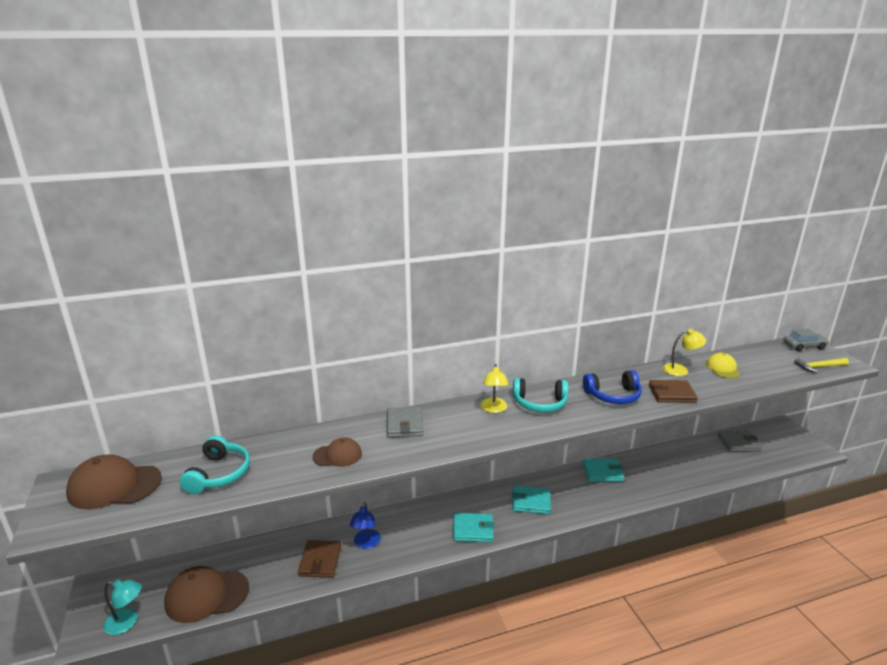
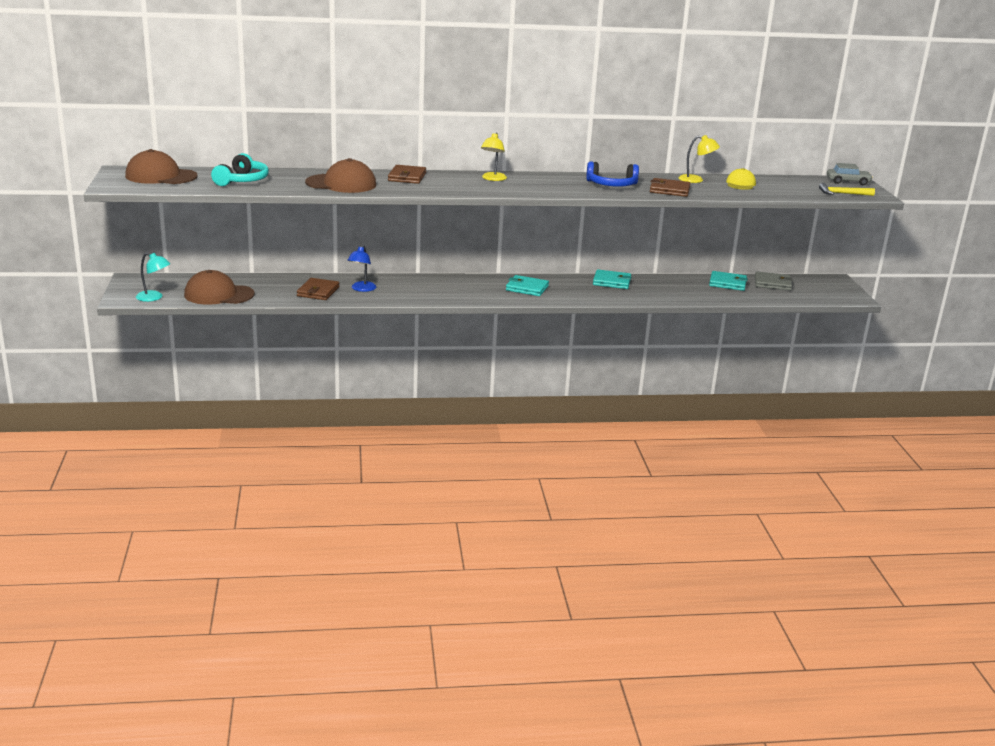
camera: 10 degrees right, 0 degrees up
(337, 455) = (341, 184): brown cap -> brown cap, size x1.68
(404, 425) = (407, 177): grey wallet -> brown wallet
(473, 530) = (462, 295): turquoise wallet -> turquoise wallet (727, 283)
(540, 403) = (538, 181): turquoise headphones -> none

